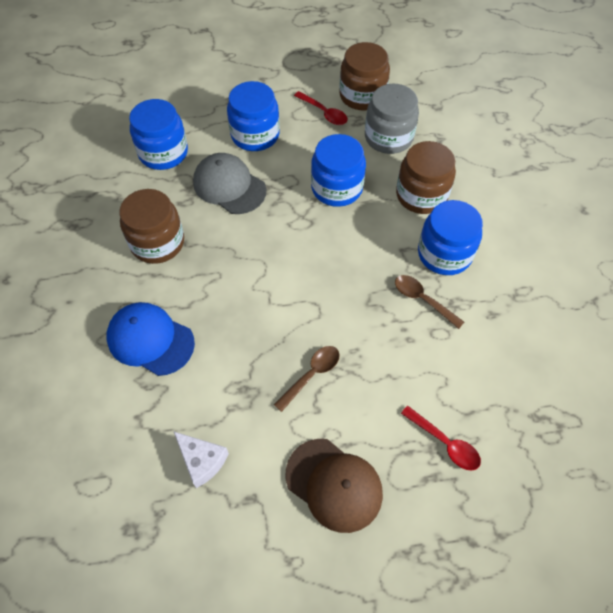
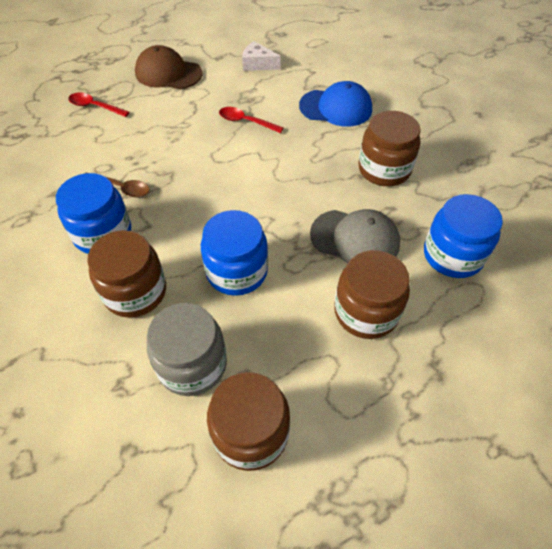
camera: 160 degrees right, 5 degrees down
(255, 135) = (366, 312): blue jar -> brown jar
(311, 375) = (203, 118): brown spoon -> none
(324, 113) = (294, 378): red spoon -> red spoon (246, 122)

